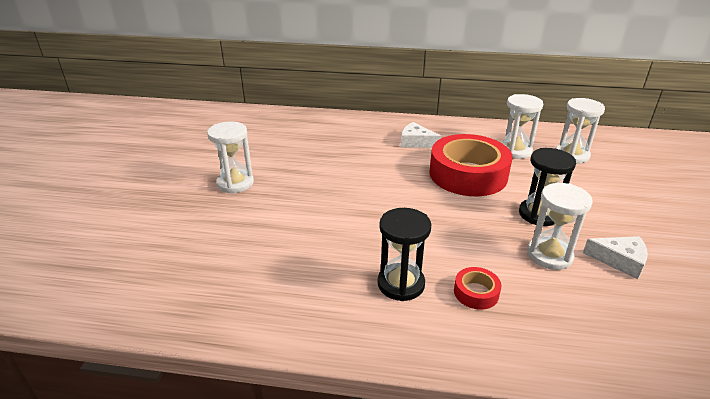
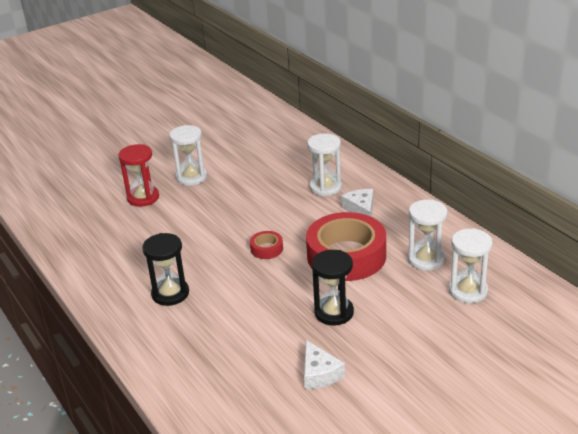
camera: 50 degrees right, 0 degrees up
(214, 222) = (143, 198): none -> red hourglass
(476, 292) = (198, 325): red tape -> red tape (266, 249)
(549, 255) = (282, 338): white hourglass -> white hourglass (325, 187)

